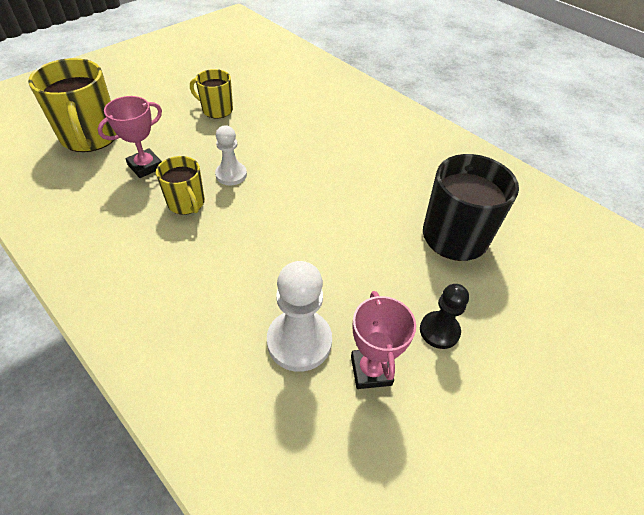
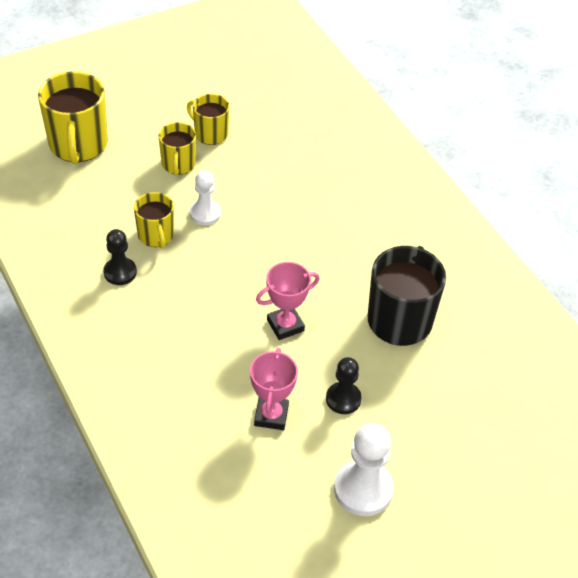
camera: 15 degrees right, 0 degrees up
(145, 166) = (125, 189): pink trophy -> pink trophy (285, 325)
(155, 246) = (120, 272): none -> black pawn
(193, 138) = (178, 164): none -> yellow mug
(299, 341) = (220, 380): white pawn -> white pawn (363, 489)

